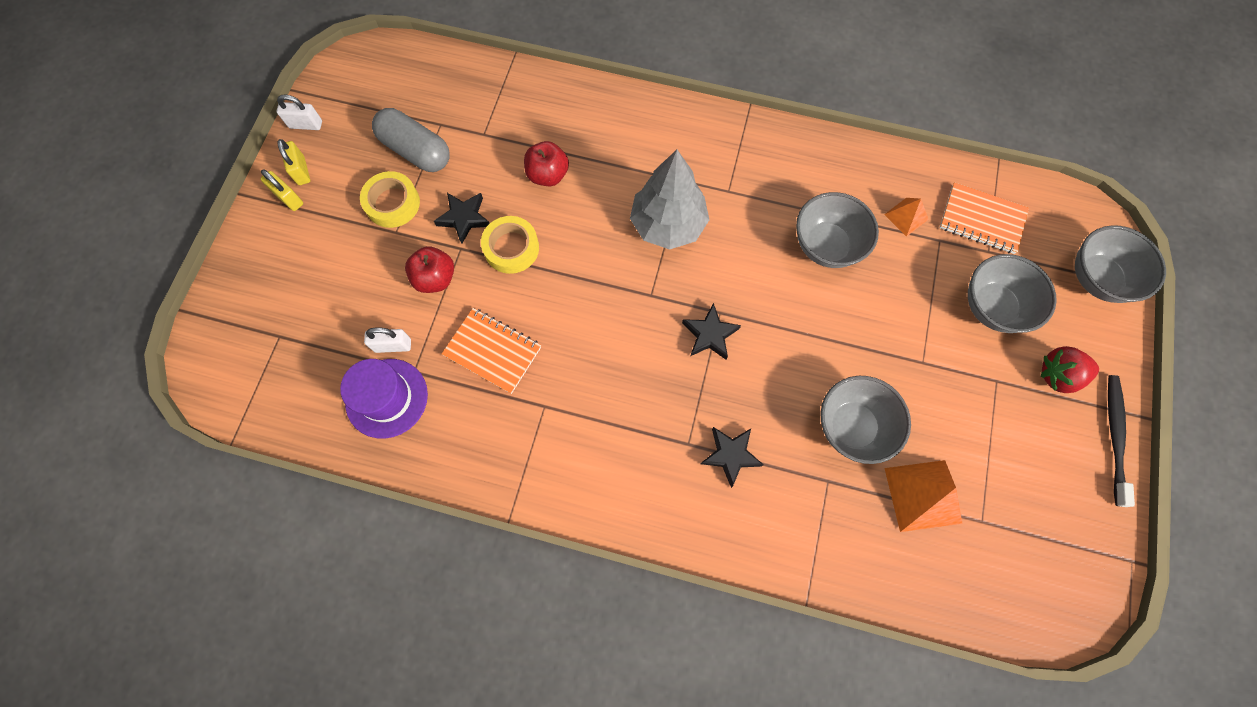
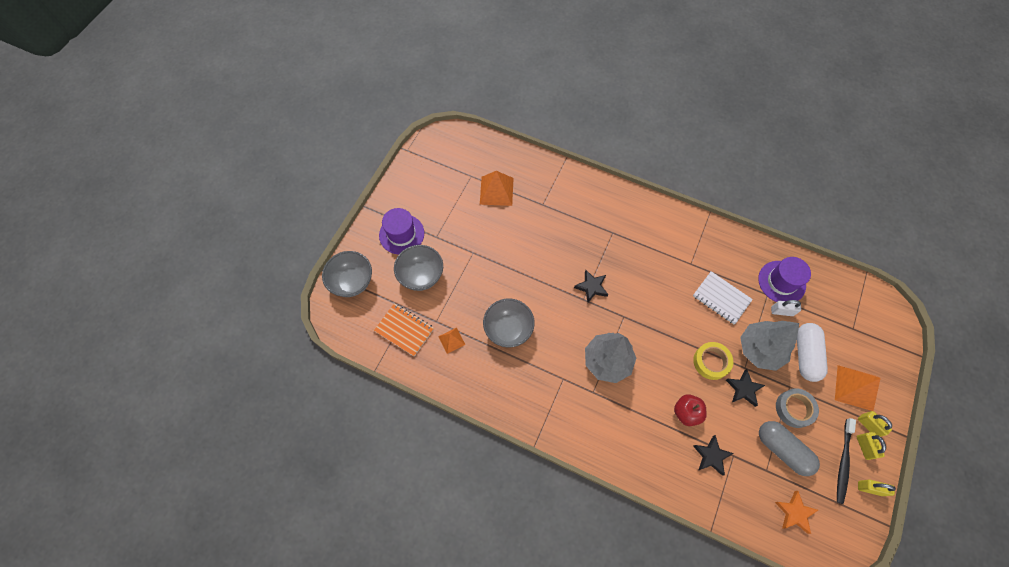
camera: 170 degrees left, 5 degrees down
(297, 246) = (855, 387): none -> orange pyramid
(306, 125) = (869, 488): white padlock -> yellow padlock
(364, 281) = (805, 355): none -> white capsule
(392, 203) = (794, 409): yellow tape -> grey tape
(409, 85) = (794, 512): none -> orange star
(435, 278) = (759, 349): red apple -> grey tree
(492, 351) = (721, 298): orange notebook -> white notebook
(730, 455) = (591, 223): black star -> black star (711, 456)
(852, 427) = (523, 227): grey bowl -> none
(1058, 375) = (401, 234): red strawberry -> purple hat
(1114, 436) = (387, 201): black toothbrush -> black toothbrush (843, 463)

